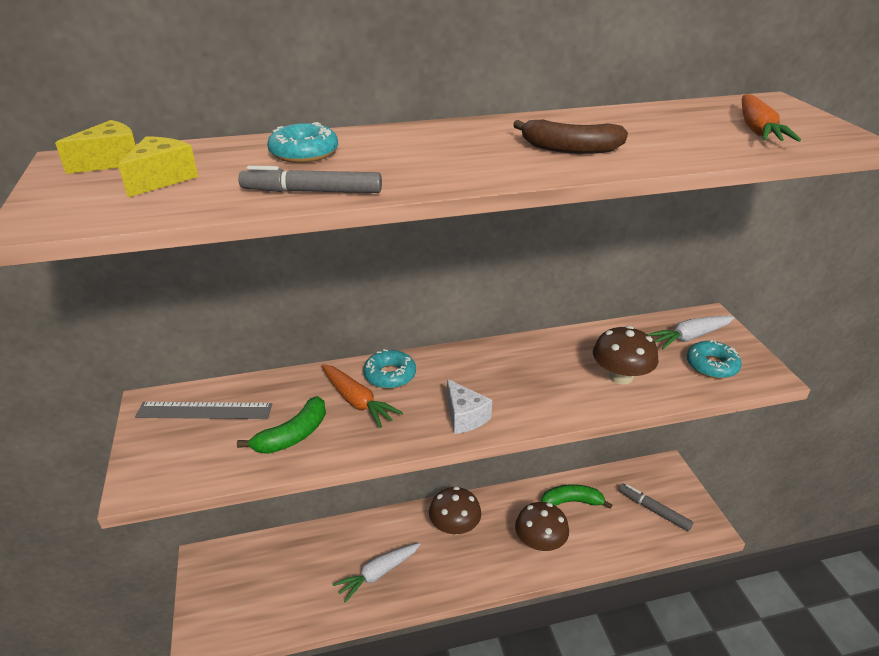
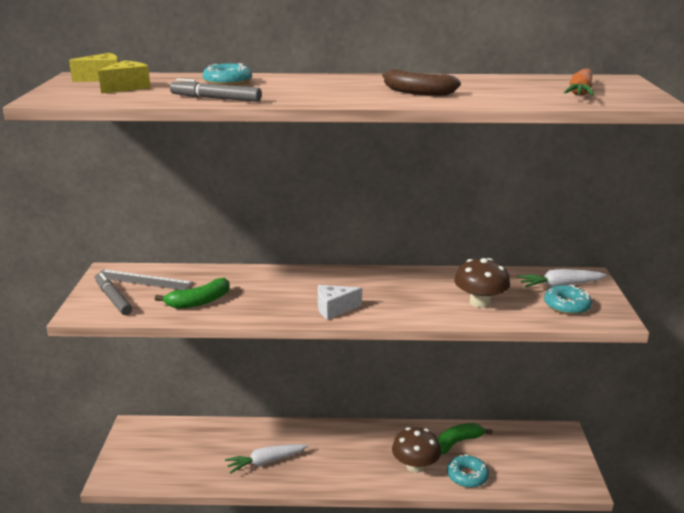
camera: 15 degrees right, 10 degrees down
(357, 401) = (256, 289): orange carrot -> none
(390, 375) = (290, 278): turquoise donut -> turquoise donut (467, 476)
(454, 526) = (344, 441): brown mushroom -> none
(464, 417) = (334, 309): white cheese -> white cheese turned 90 degrees clockwise
(571, 502) = (457, 442): green banana -> green banana turned 45 degrees counterclockwise
(653, 510) = (533, 462): grey marker -> grey marker (113, 299)

